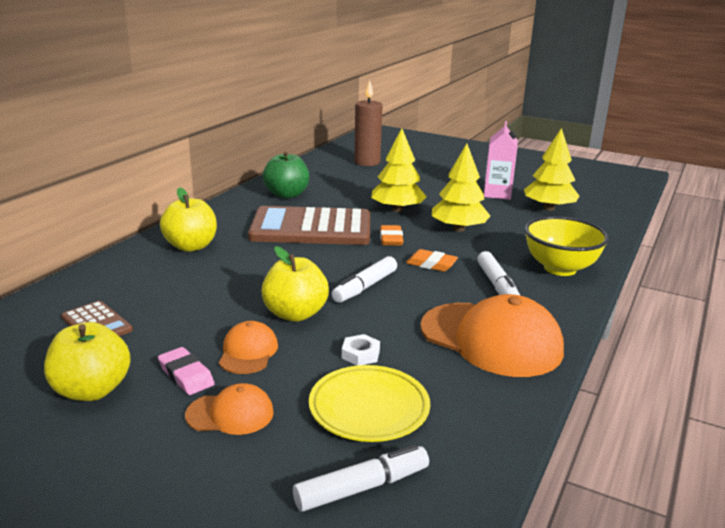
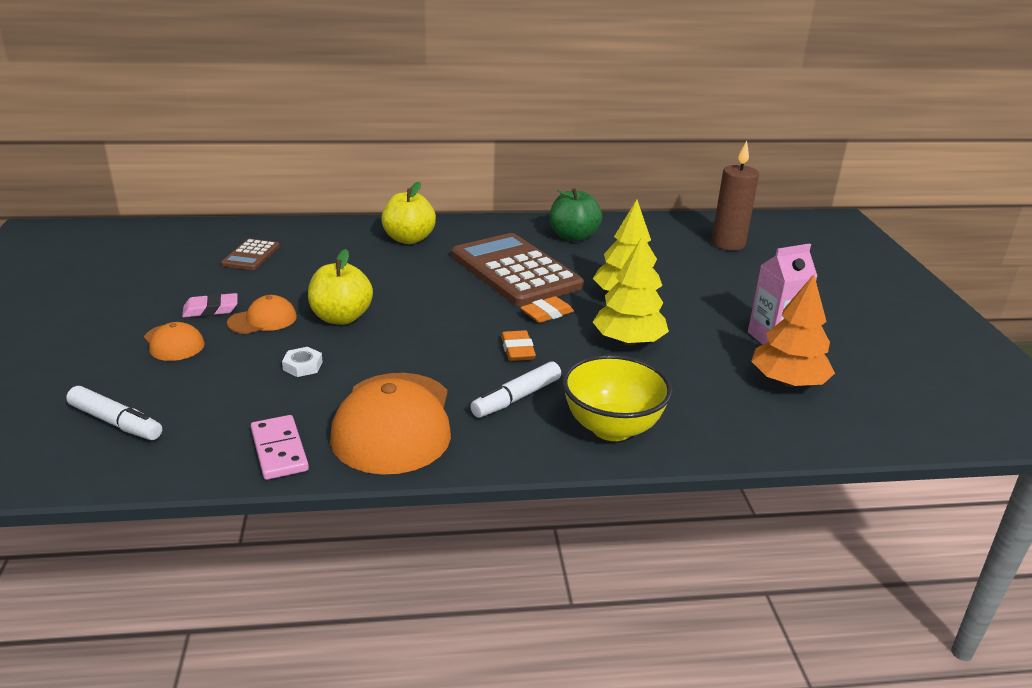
camera: 55 degrees right, 5 degrees up
(92, 390) = (167, 287): yellow apple -> none
(186, 375) = (211, 310): pink eraser -> pink eraser turned 60 degrees clockwise
(365, 287) = (426, 332): white marker -> none
(369, 408) = (222, 394): yellow plate -> none
(491, 401) = (279, 450): none -> pink domino
(549, 208) = (787, 382): yellow tree -> orange tree

